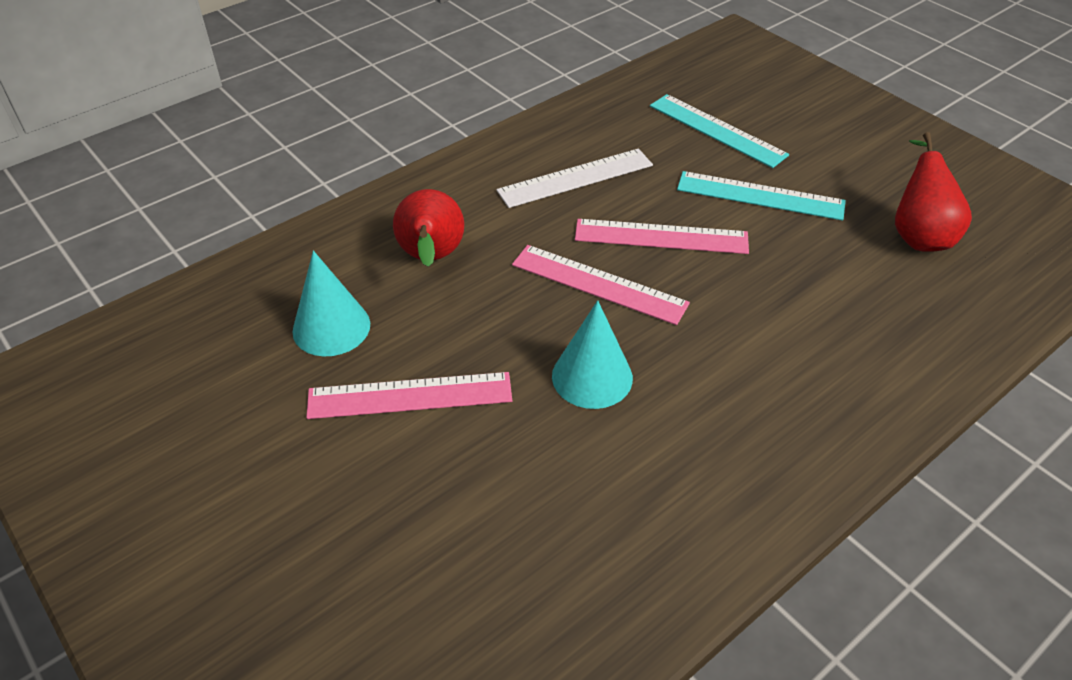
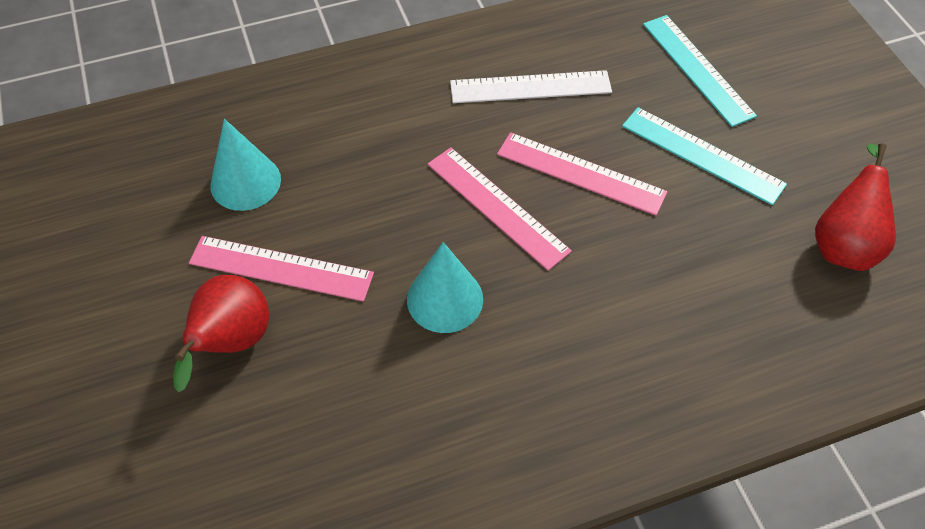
camera: 20 degrees right, 10 degrees up
(431, 258) = (360, 137): red pear -> red pear (232, 343)

